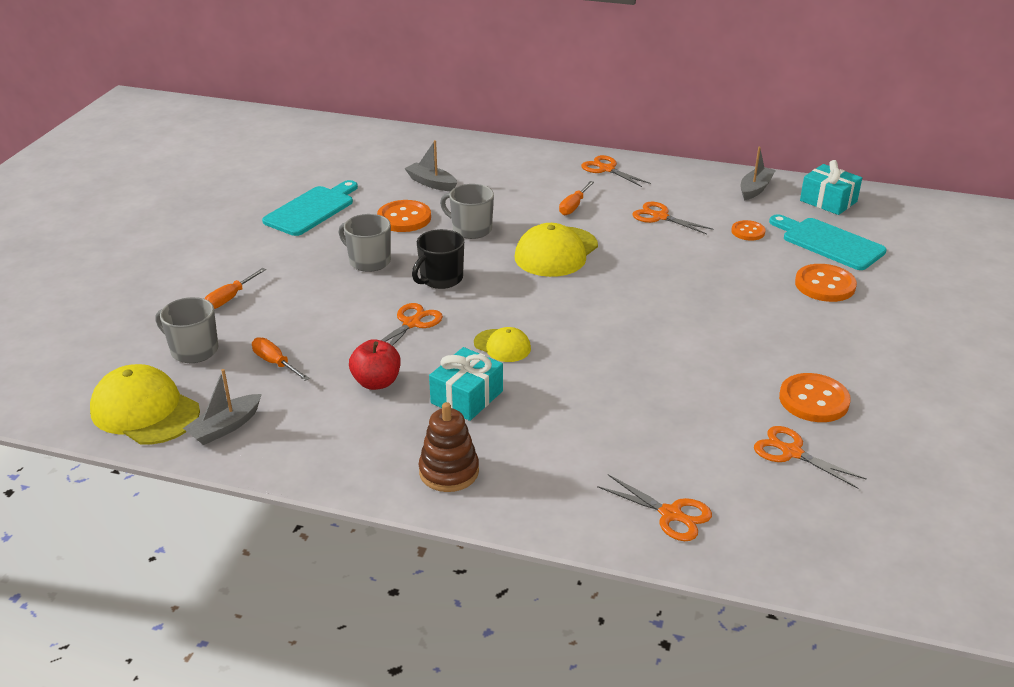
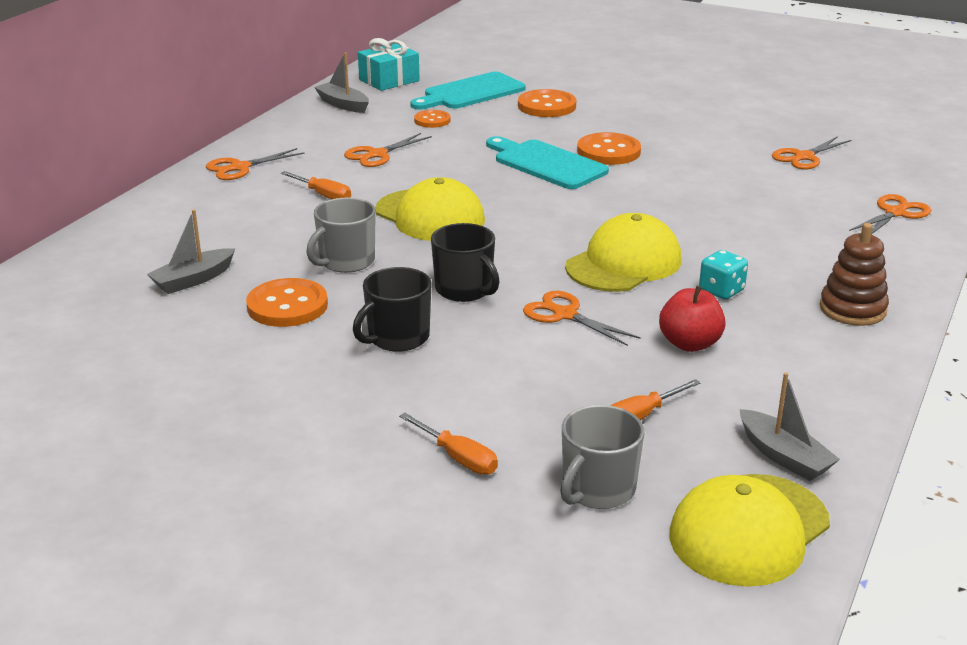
camera: 80 degrees left, 5 degrees down
(311, 209) = (211, 381): turquoise cutting board -> turquoise cutting board (546, 164)
(369, 261) = (397, 338): grey mug -> black mug
(466, 397) = (721, 291): turquoise gift -> turquoise dice
(502, 346) = (624, 263): yellow cap -> yellow cap, size x1.80
(813, 400) = (730, 138): orange button -> orange button (608, 151)

